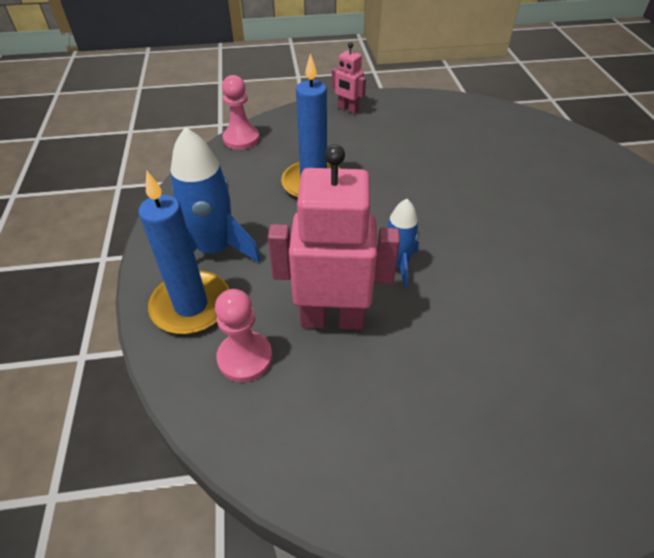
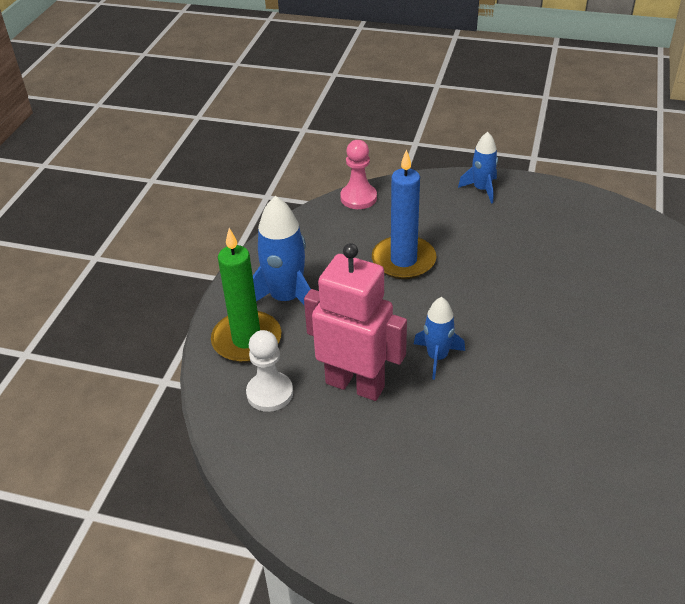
camera: 25 degrees right, 5 degrees down
(191, 305) = (247, 340): blue candle -> green candle
(245, 358) = (270, 393): pink pawn -> white pawn
(348, 109) = (481, 189): pink robot -> blue rocket

